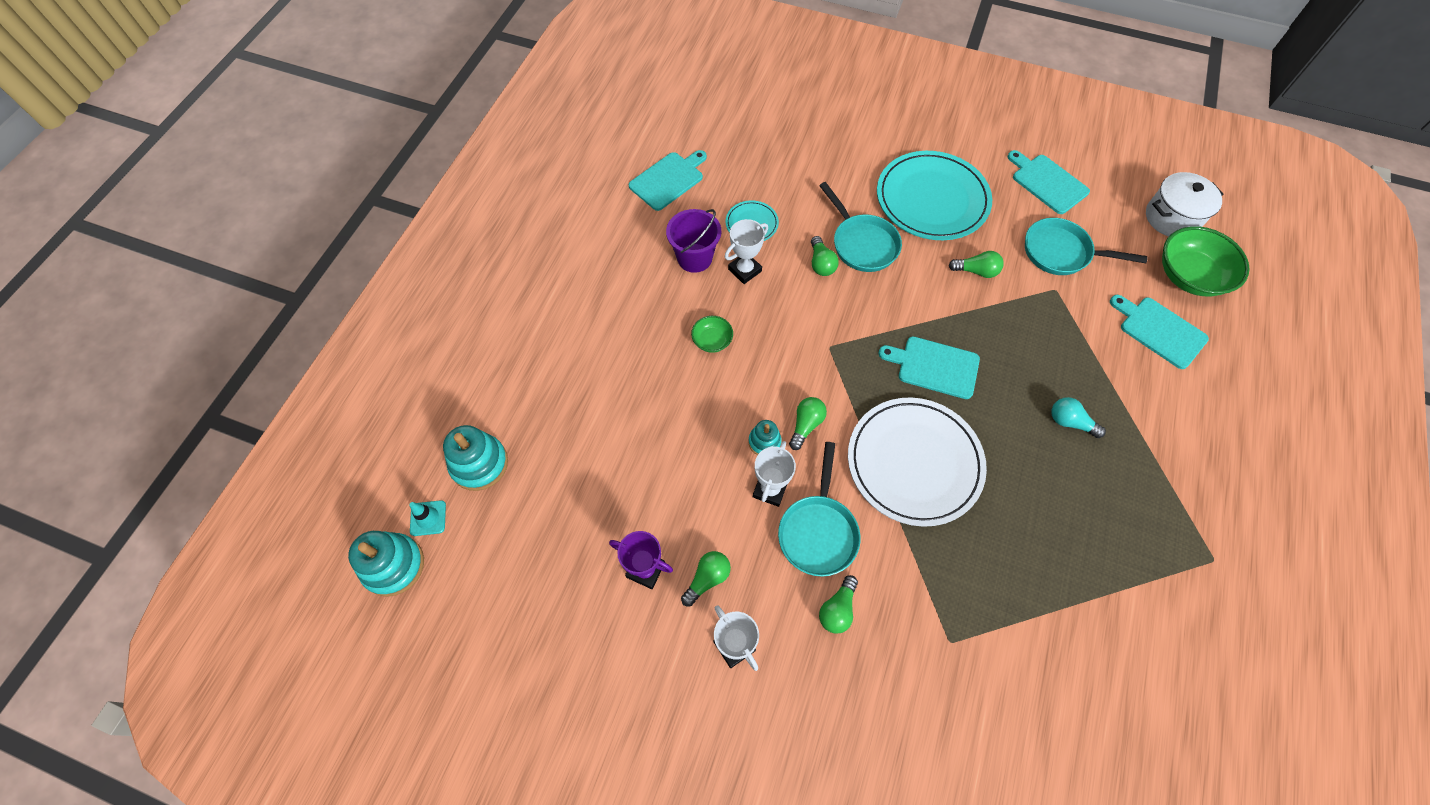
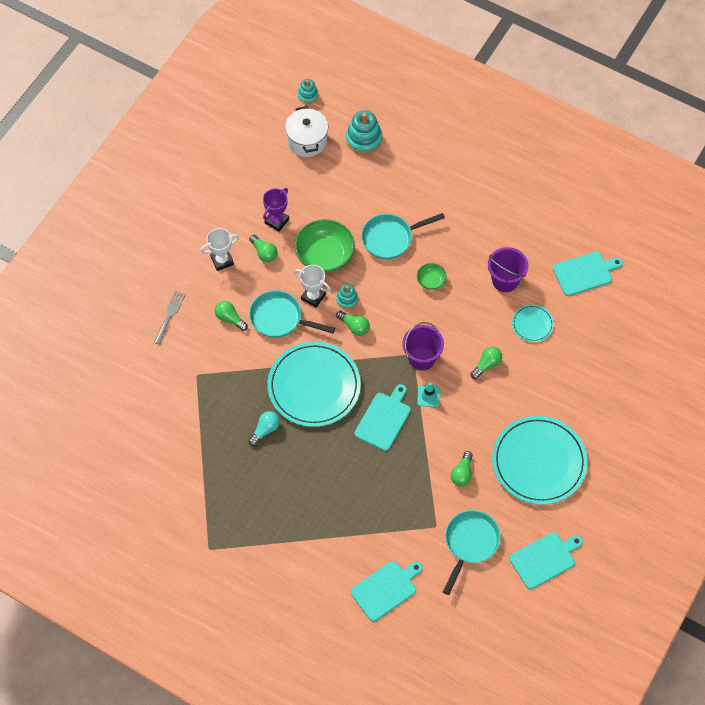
camera: 100 degrees right, 0 degrees up
(393, 566) = (308, 95): turquoise stacking toy -> turquoise stacking toy, size x0.58
(428, 518) = (333, 112): turquoise traffic cone -> turquoise traffic cone (428, 396)
(668, 180) = (585, 273): turquoise cutting board -> turquoise cutting board turned 75 degrees counterclockwise
(745, 270) = (488, 312): white trophy -> none
(821, 263) = (486, 365): green light bulb -> green light bulb turned 135 degrees clockwise
(831, 335) = (421, 358): none -> purple bucket
(856, 715) = (170, 315): none -> grey fork
(862, 244) = (501, 398): turquoise pan -> turquoise pan (390, 238)
(914, 462) = (314, 386): white plate -> turquoise plate
(1070, 422) = (323, 495): turquoise light bulb -> turquoise light bulb (265, 430)
(1172, 218) = (492, 647): white pot -> white pot (307, 140)
(1189, 276) = (432, 635): green bowl -> green bowl (325, 255)

